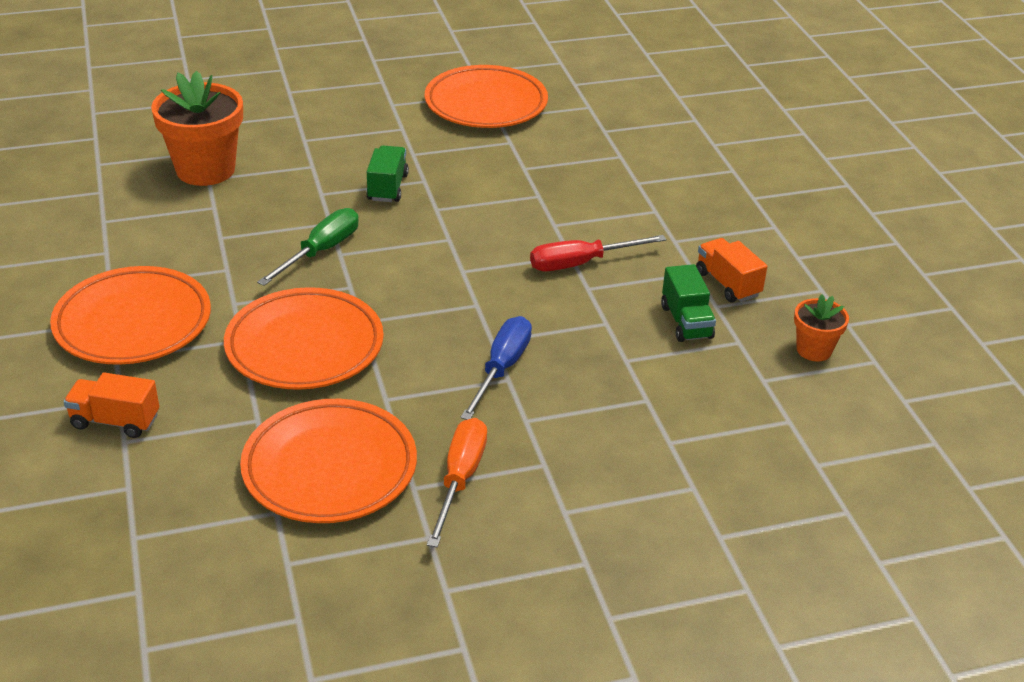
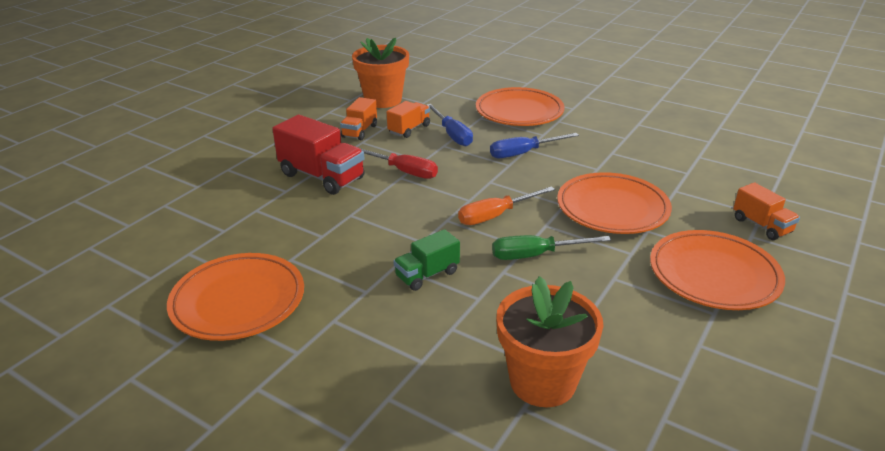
camera: 130 degrees left, 5 degrees down
(330, 468) = (657, 158): orange plate -> orange plate (519, 112)
(460, 479) = (601, 131): orange screwdriver -> orange screwdriver (496, 215)
(626, 345) = (452, 135): none -> blue screwdriver
(639, 212) = (322, 176): none -> red truck
(686, 322) = (409, 129): green truck -> orange truck
(814, 350) = (383, 100): orange flower pot -> orange flower pot, size x1.92

